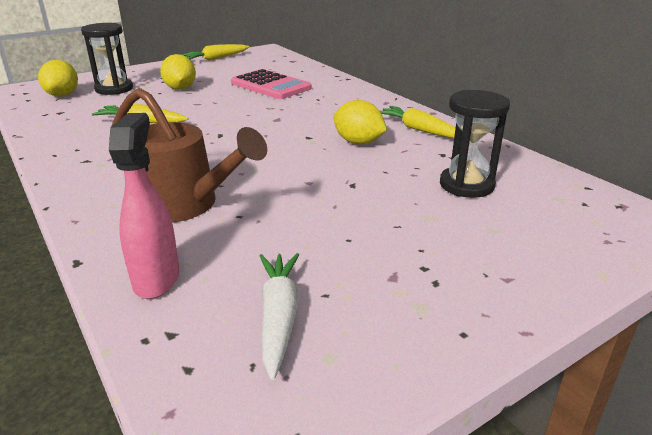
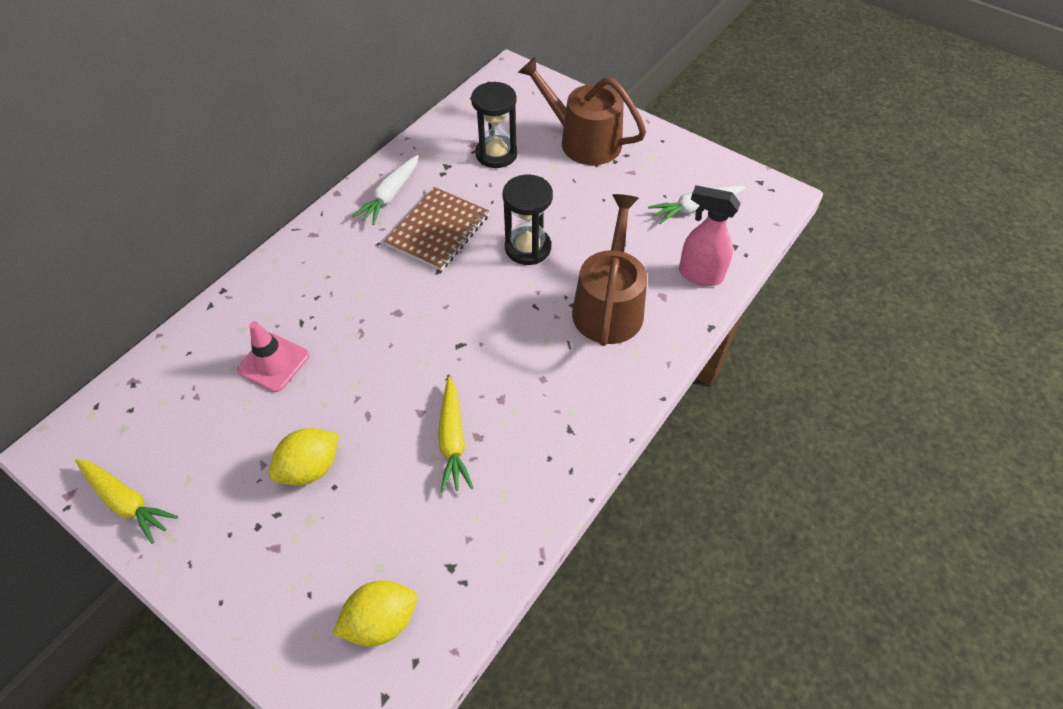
camera: 110 degrees left, 25 degrees up
(114, 89) = (333, 562): black hourglass -> black hourglass (527, 248)
(157, 279) = (699, 275): pink spray bottle -> pink spray bottle turned 45 degrees clockwise
(270, 86) = (273, 363): pink calculator -> pink traffic cone
(358, 142) = (438, 230): yellow lemon -> brown notebook
(419, 130) = (390, 195): yellow carrot -> white carrot
(479, 250) = (583, 141): none -> brown watering can

